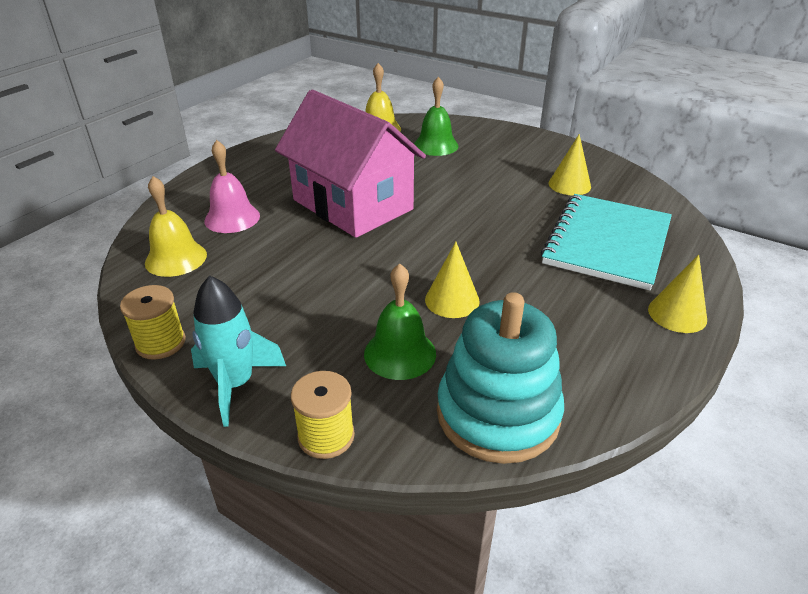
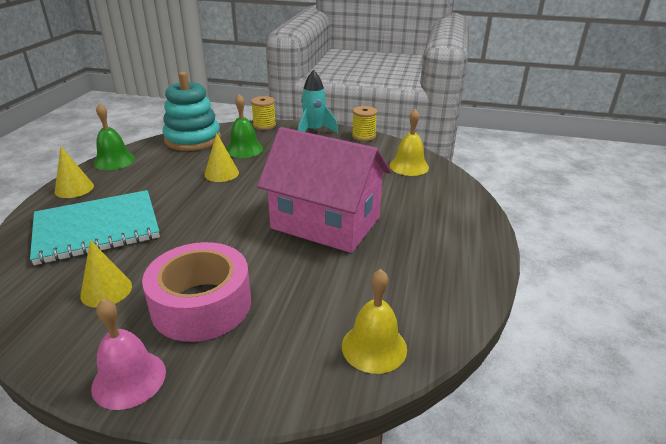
camera: 160 degrees right, 5 degrees down
(232, 218) = (408, 195): pink bell -> pink bell (129, 379)
(435, 145) = (278, 327): green bell -> green bell (114, 161)
(489, 164) = (201, 305): none -> pink tape
(607, 243) = (97, 228): turquoise notebook -> turquoise notebook turned 60 degrees clockwise

